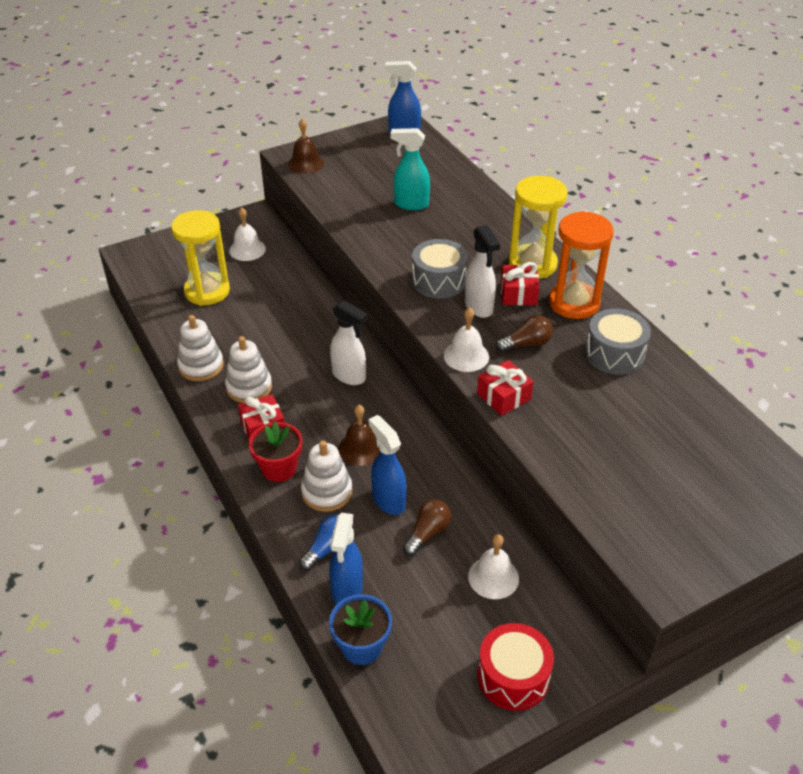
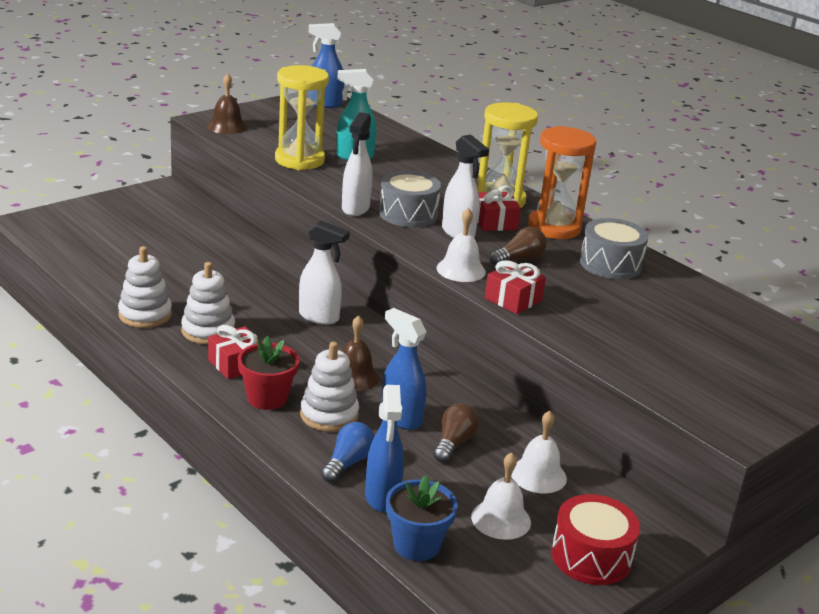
camera: 15 degrees left, 15 degrees down
(207, 291) = (131, 252): yellow hourglass -> yellow hourglass (299, 160)
(247, 249) = (166, 216): white bell -> white bell (501, 519)
(391, 273) = (355, 209): none -> white spray bottle

